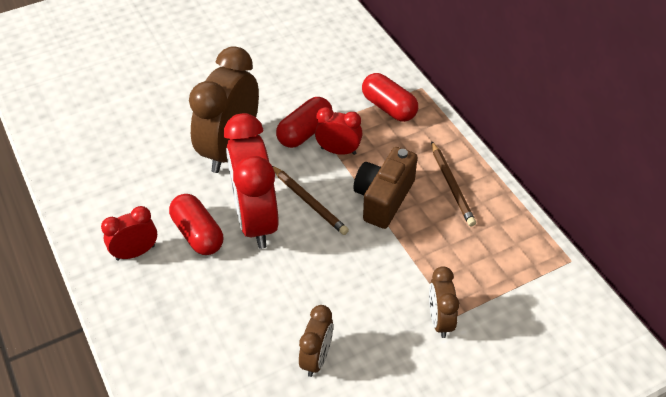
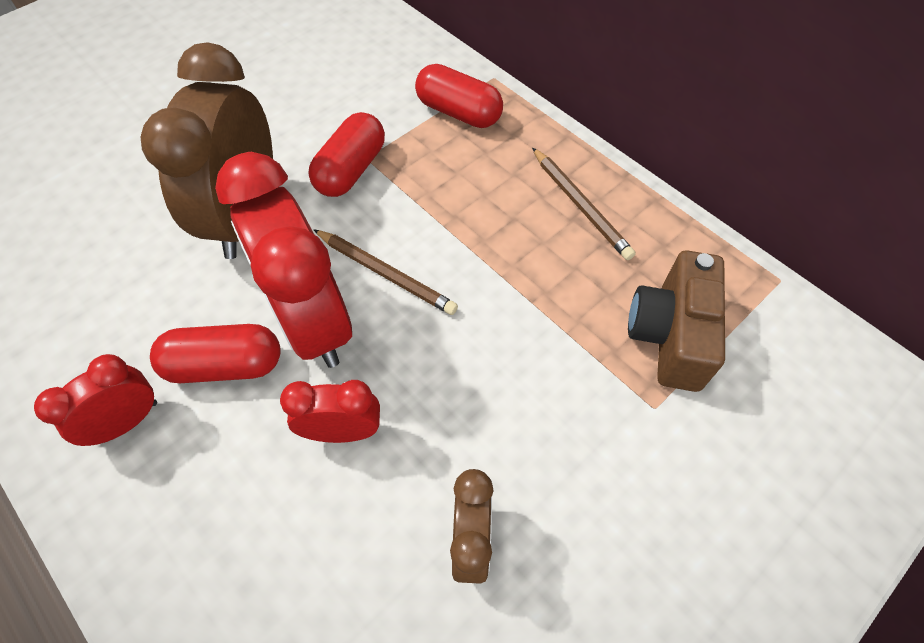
camera: 15 degrees left, 10 degrees up
(198, 234) = (225, 365): red capsule -> red capsule turned 45 degrees counterclockwise
(338, 151) = (407, 187): red clock -> red clock (342, 431)
(383, 198) = (492, 245): brown camera -> brown camera (669, 335)
(440, 320) = (637, 420): brown clock -> none

